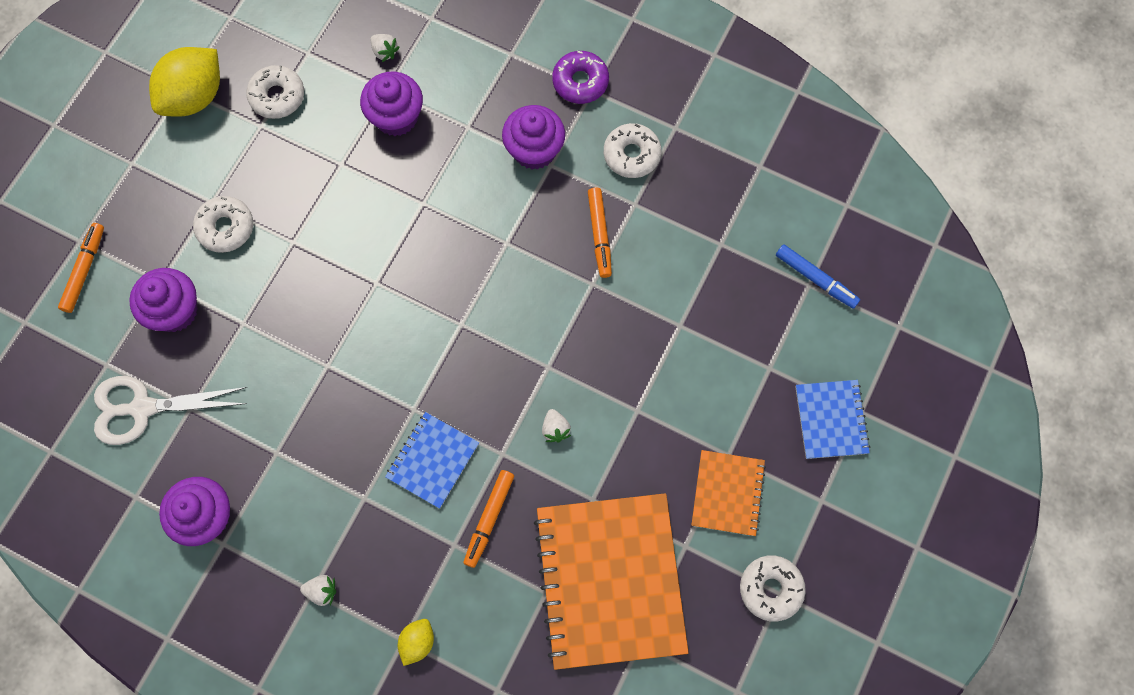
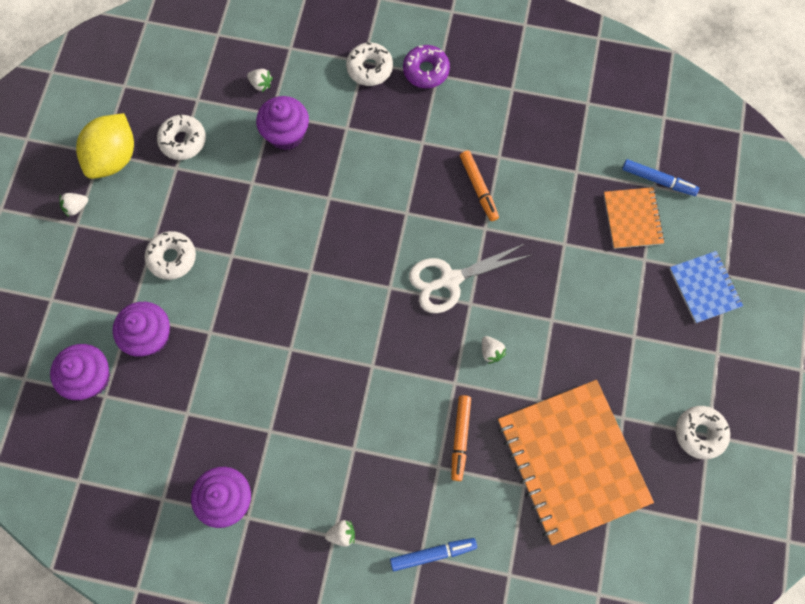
camera: 15 degrees left, 0 degrees up
(85, 270) = (63, 322): orange marker -> none
(136, 143) = (76, 207): none -> white strawberry
(143, 408) = (147, 423): white scissors -> white scissors (450, 280)
(417, 642) = (433, 554): yellow lemon -> blue marker
(432, 460) = (400, 403): blue notebook -> none
(534, 150) = (406, 133): purple cupcake -> purple cupcake (90, 378)
(631, 154) = (484, 118): white donut -> white donut (370, 68)
(727, 493) = (643, 367): orange notebook -> orange notebook (632, 219)

